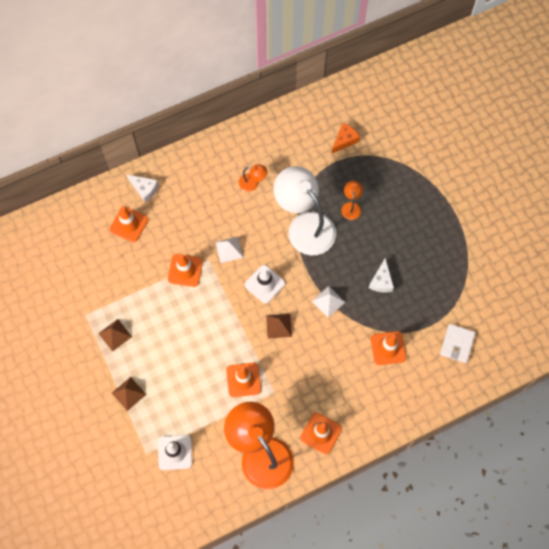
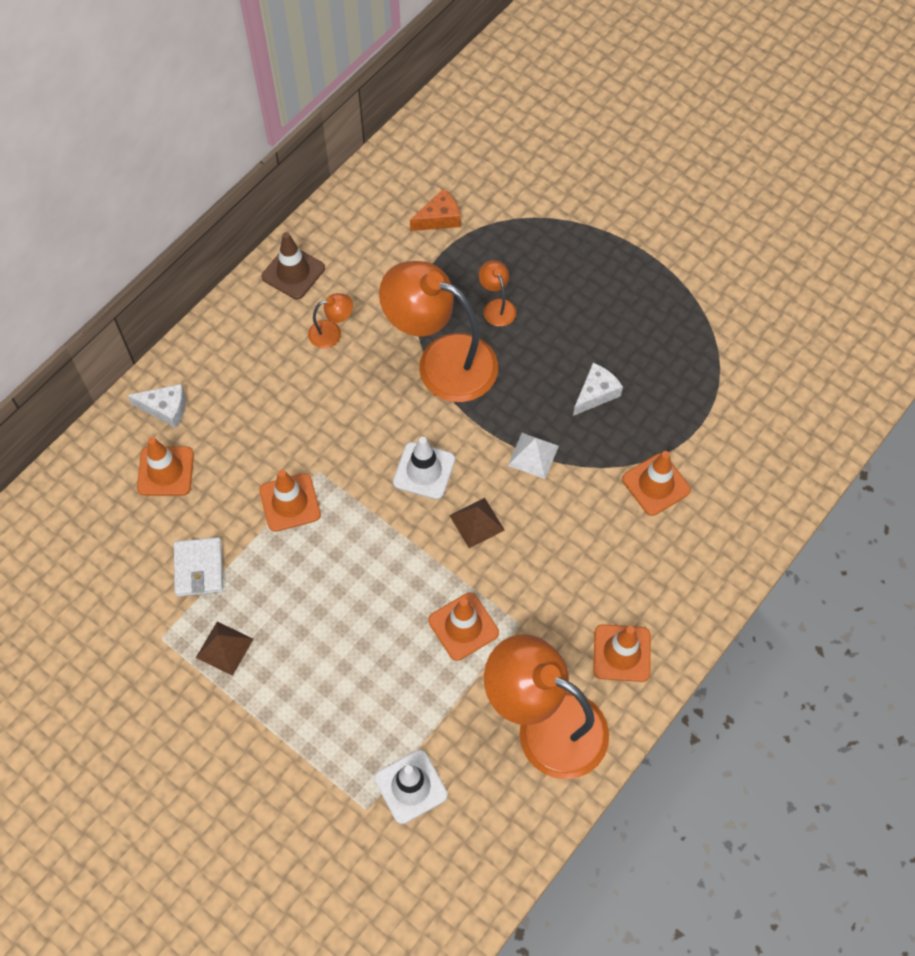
camera: 25 degrees left, 5 degrees down
(128, 393) = (291, 729): brown pyramid -> none
(229, 249) = (343, 443): white pyramid -> none
(248, 139) = (293, 272): none -> brown traffic cone
(305, 225) = (442, 361): white lamp -> orange lamp
(344, 140) = (439, 218): orange cheese -> orange cheese turned 45 degrees clockwise
(381, 281) = (596, 393): white cheese -> white cheese turned 120 degrees counterclockwise
(457, 344) = (751, 436): white wallet -> white wallet (199, 568)

